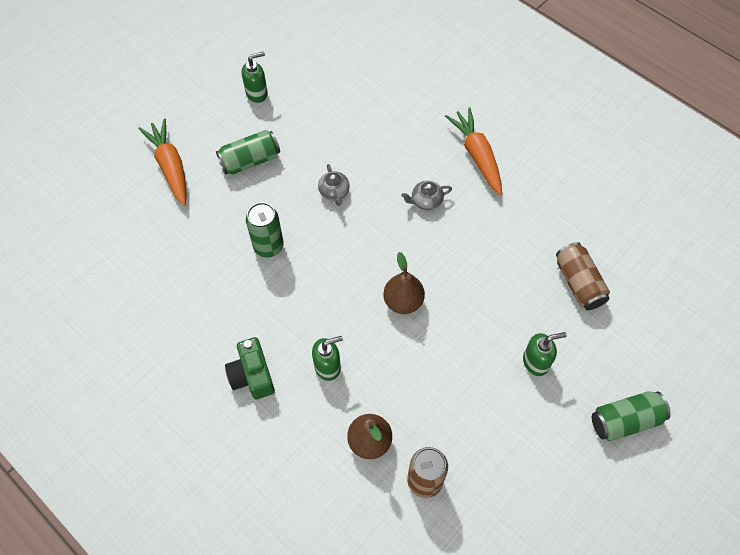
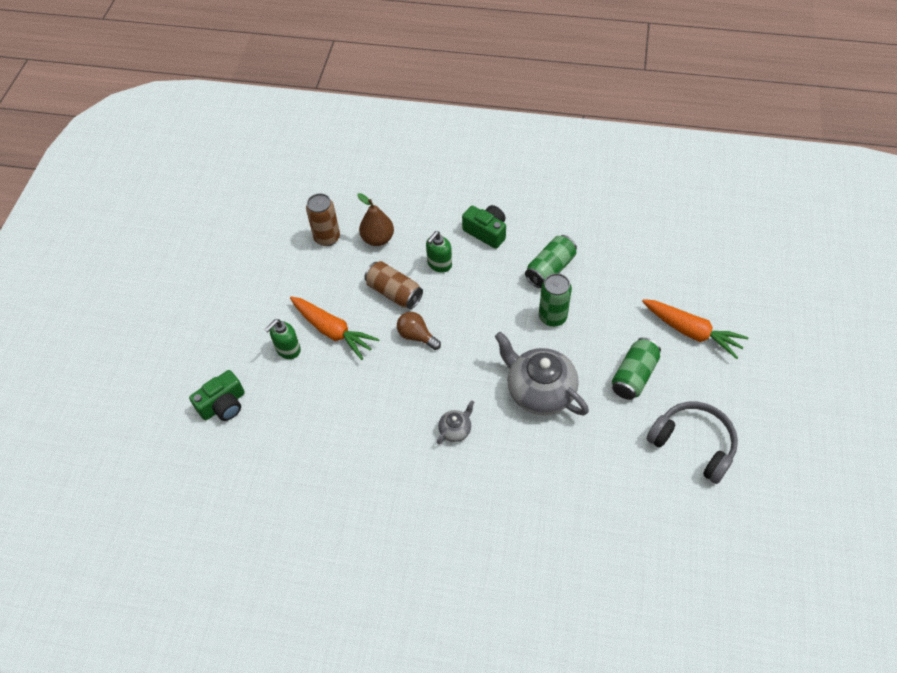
camera: 150 degrees right, 5 degrees down
(257, 93) = (693, 444): green soap dispenser -> grey headphones
(334, 192) = (539, 390): grey teapot -> grey teapot, size x2.16
(403, 301) = (416, 336): brown pear -> brown light bulb
(477, 155) = (439, 505): orange carrot -> orange carrot (332, 331)
(578, 283) = (281, 431): brown can -> brown can (394, 293)
(624, 340) = (223, 405): none -> green camera
(625, 420) = (202, 346): green can -> green can (550, 269)

